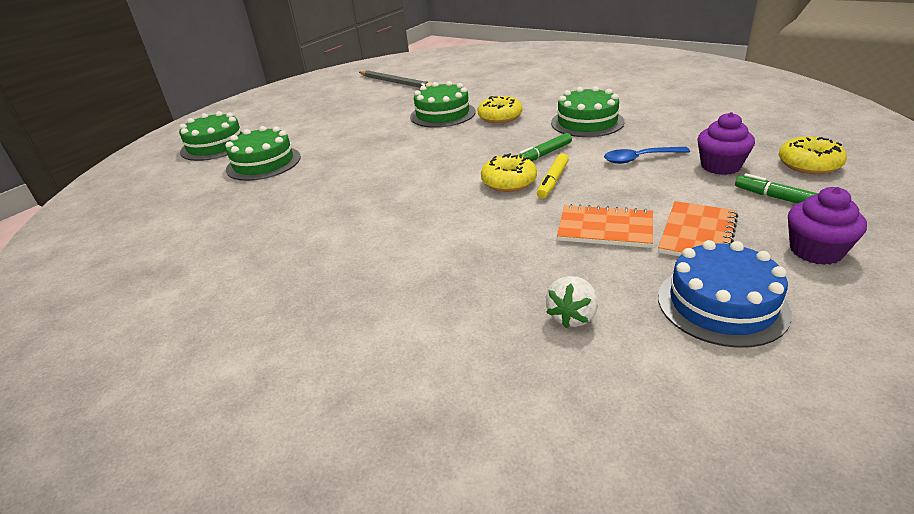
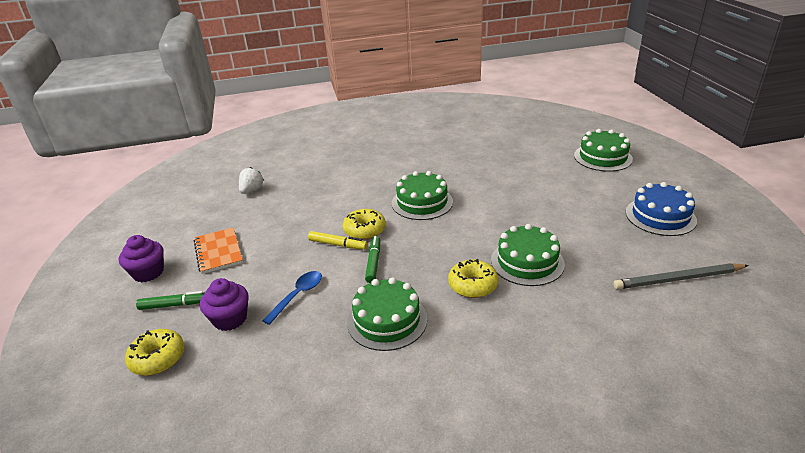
camera: 130 degrees right, 0 degrees up
(263, 163) = (538, 166): green cake -> green cake (422, 202)
(553, 181) = (338, 244): yellow marker -> yellow marker turned 135 degrees clockwise
(572, 316) = (252, 190): white strawberry -> white strawberry turned 45 degrees clockwise
(605, 229) = (272, 230): orange notebook -> none
(722, 304) = (190, 223): blue cake -> blue cake (660, 216)

